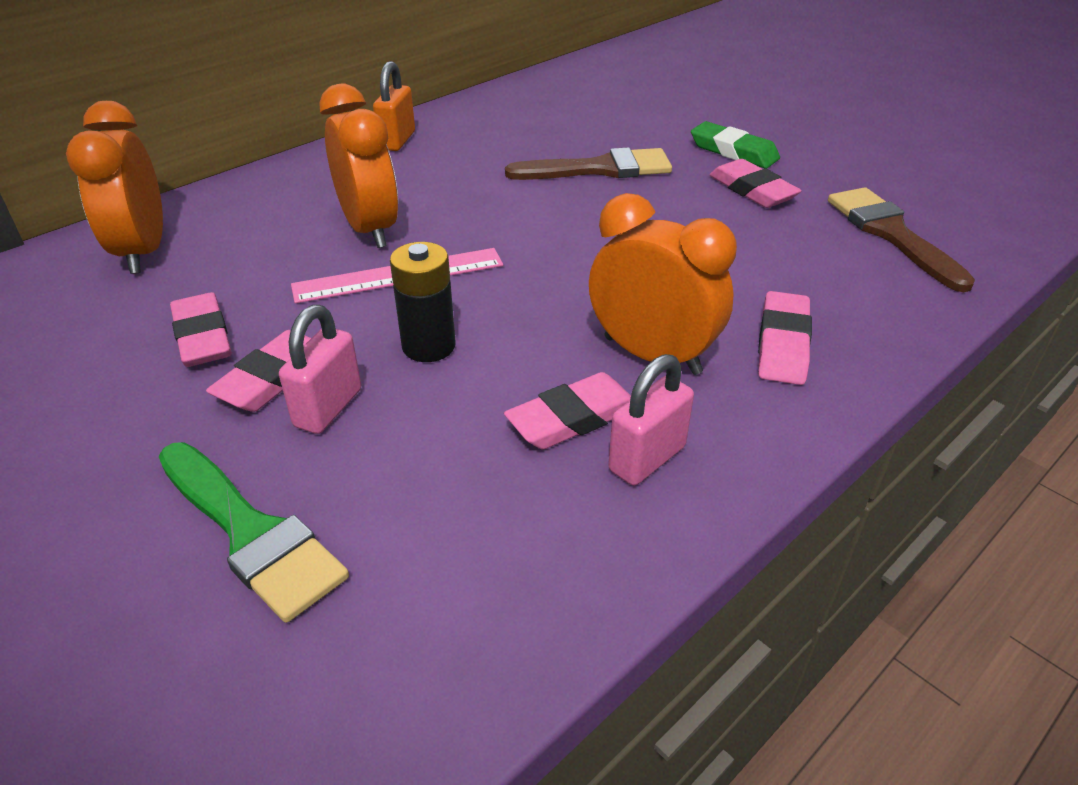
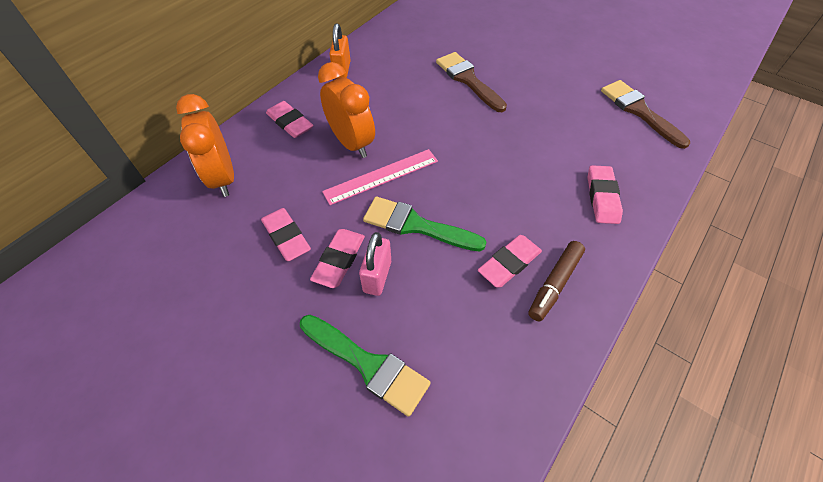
camera: 10 degrees left, 15 degrees up
(428, 346) = (416, 225): black battery -> green brush
(599, 169) = (468, 80): brown brush -> brown brush turned 105 degrees counterclockwise
(647, 459) = (554, 284): pink padlock -> brown marker
(652, 355) = (537, 214): orange clock -> none
(733, 151) = (539, 57): green eraser -> none
(752, 190) = (558, 87): pink eraser -> pink eraser (290, 123)

